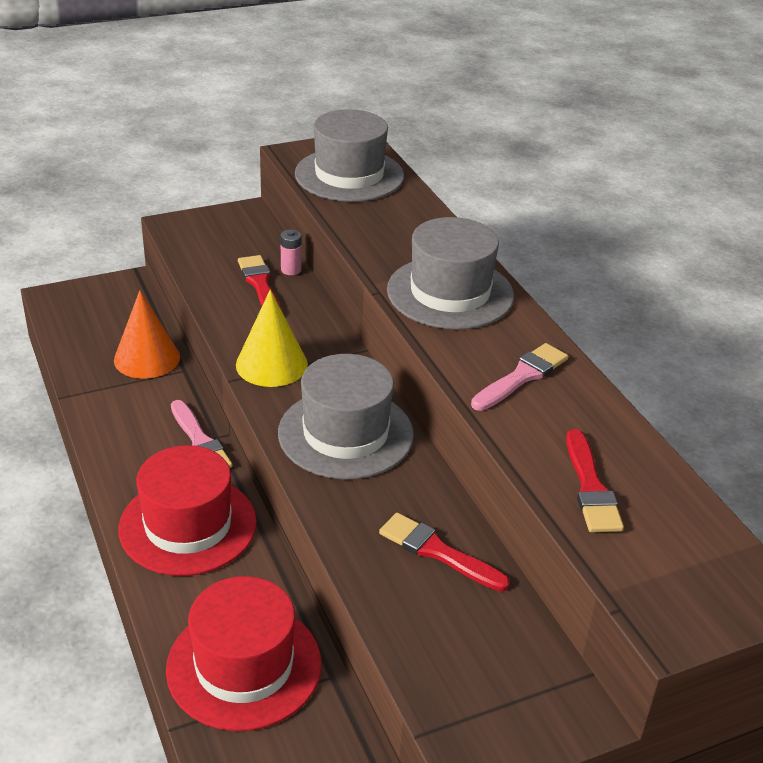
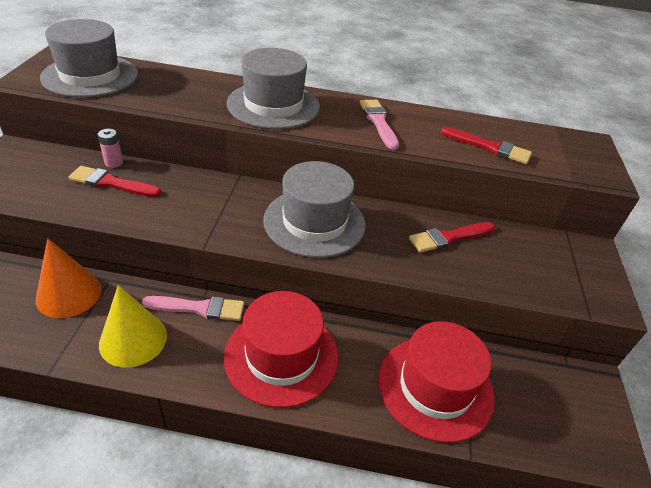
camera: 60 degrees left, 5 degrees up
(271, 364) = (209, 220): yellow cone -> yellow cone (133, 339)

